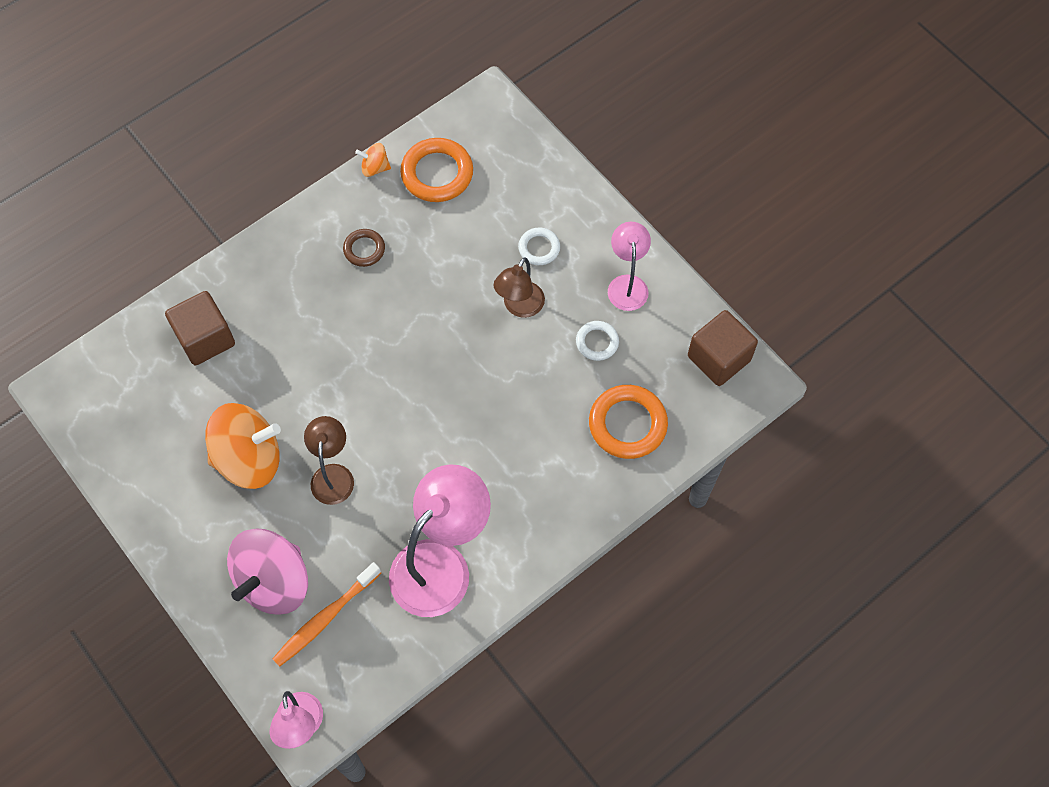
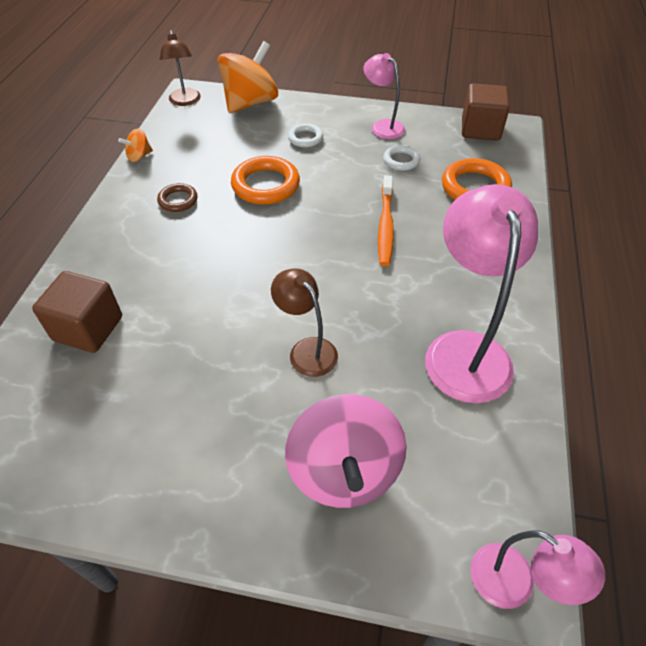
camera: 40 degrees left, 15 degrees down
(249, 458) = (217, 389): orange spinning top -> orange spinning top (250, 103)
(325, 618) = (424, 464): orange toothbrush -> orange toothbrush (385, 226)
(437, 173) = (190, 138): orange ring -> orange ring (265, 185)
(519, 307) = (329, 171): brown lamp -> brown lamp (185, 101)

